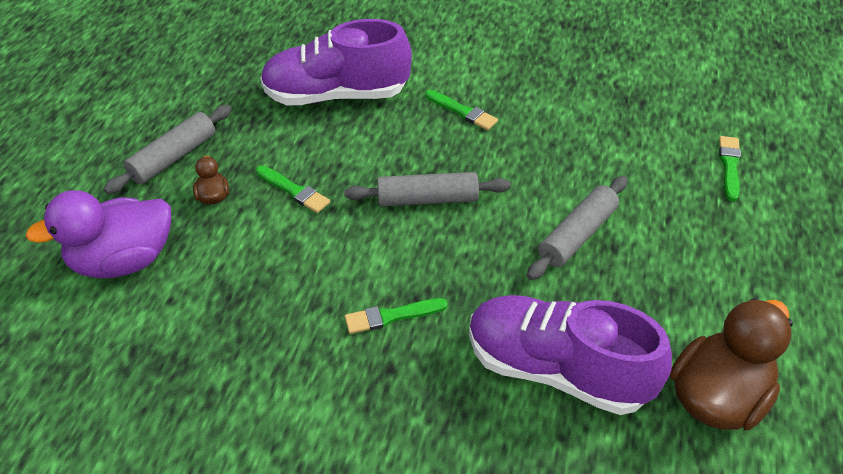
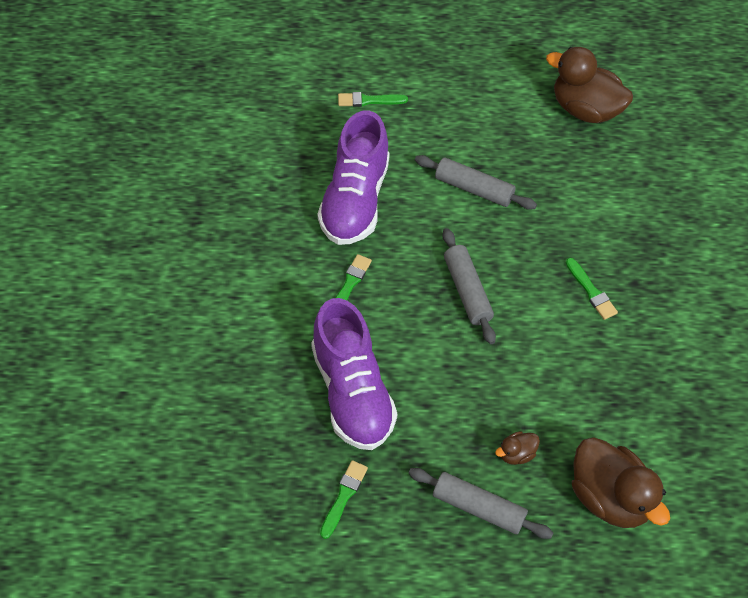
camera: 105 degrees left, 10 degrees up
(123, 261) = (609, 497): purple duck -> brown duck
(294, 191) = (488, 391): green brush -> green brush (343, 496)
(557, 370) = (597, 190): purple shoe -> purple shoe (355, 200)

